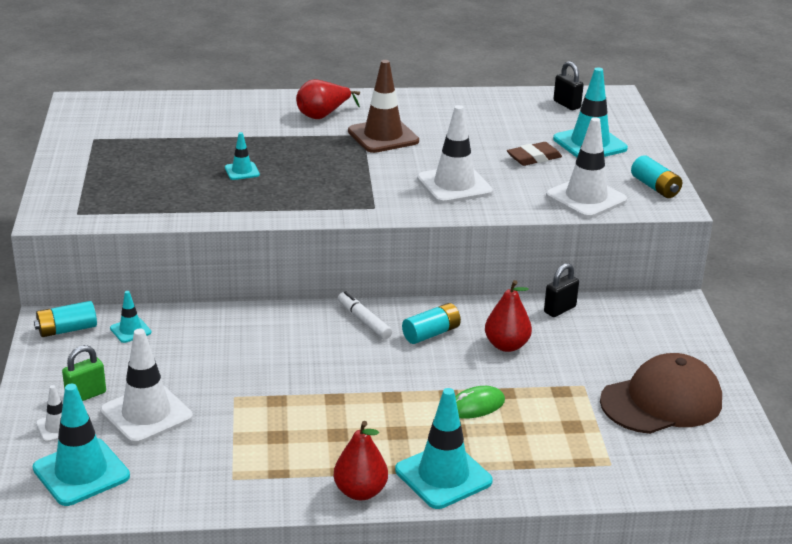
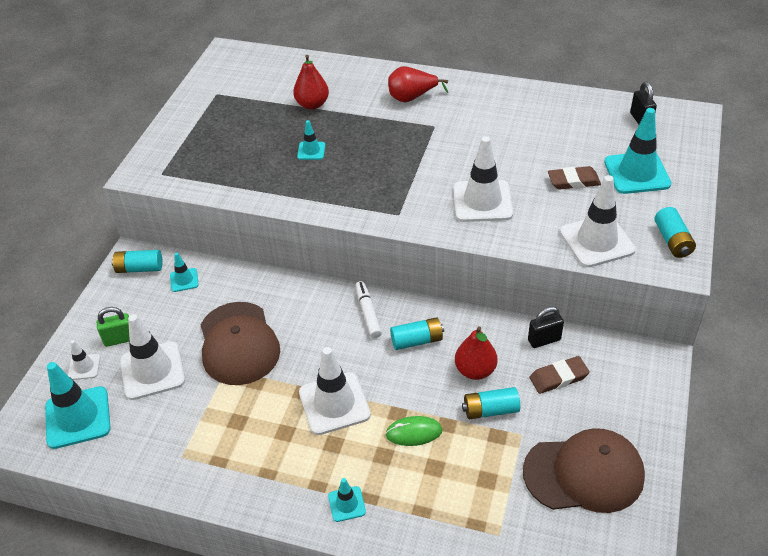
camera: 25 degrees right, 15 degrees up
(234, 372) = (238, 343): none -> brown cap
(360, 492) = (271, 501): red pear -> red pear (312, 104)
(376, 400) = (334, 403): none -> white traffic cone
(383, 136) = (450, 131): brown traffic cone -> none
(443, 476) = (347, 504): turquoise traffic cone -> turquoise traffic cone, size x0.50
(542, 373) = (490, 410): none -> turquoise battery
(592, 335) = (558, 377): none -> brown eraser

